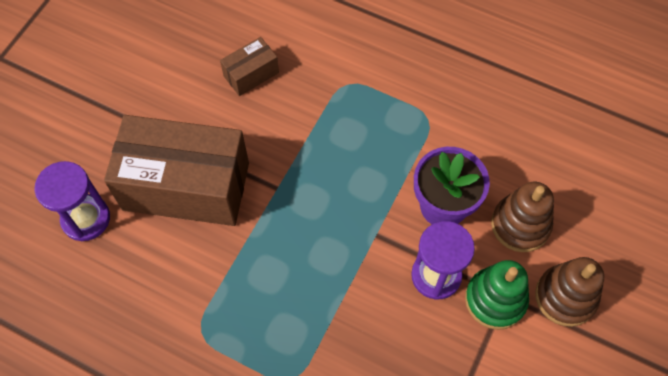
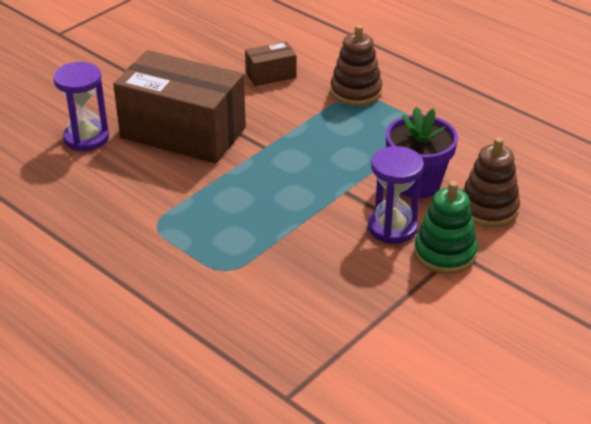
camera: 15 degrees right, 25 degrees down
(565, 297) = (516, 264): brown stacking toy -> brown stacking toy (356, 92)

